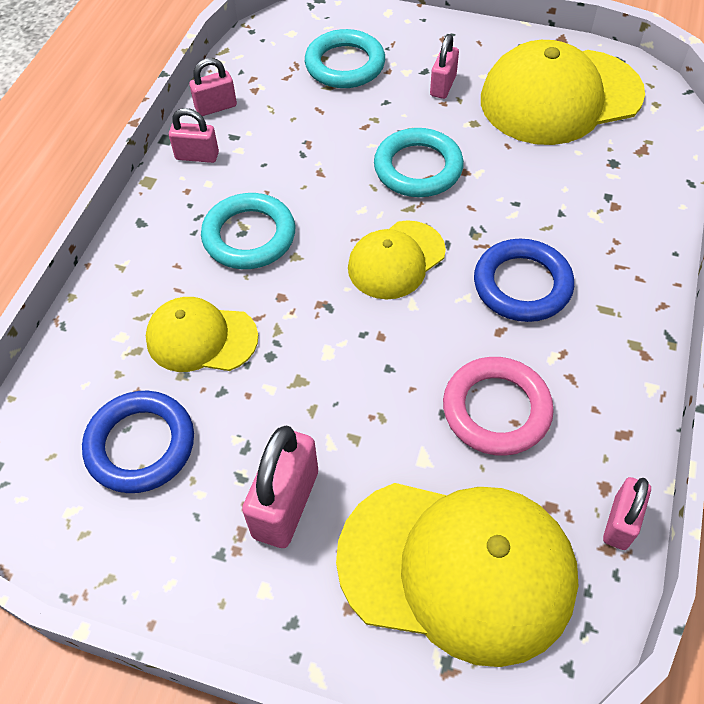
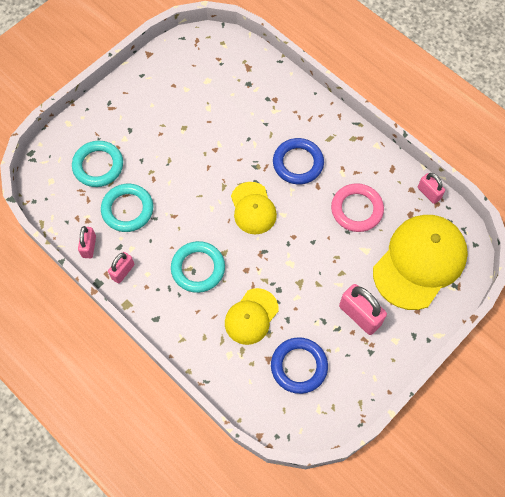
camera: 65 degrees left, 10 degrees up
(418, 168) = (199, 169): turquoise ring -> turquoise ring (127, 209)
(443, 86) = (147, 127): pink padlock -> none
(560, 97) = (191, 80): yellow cap -> none

